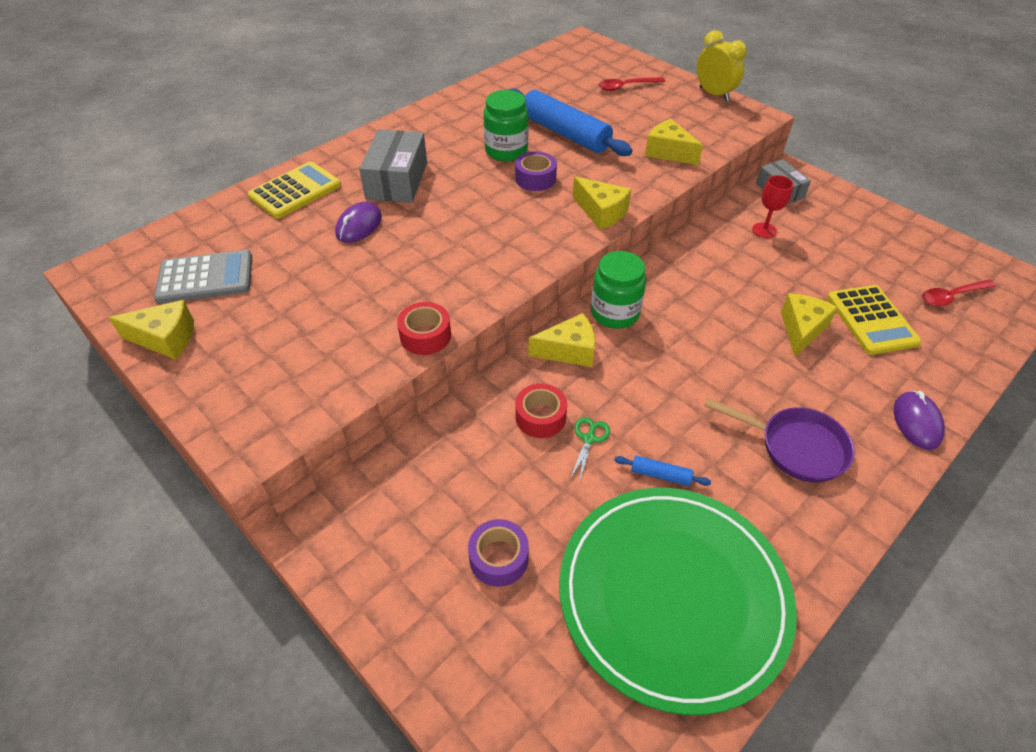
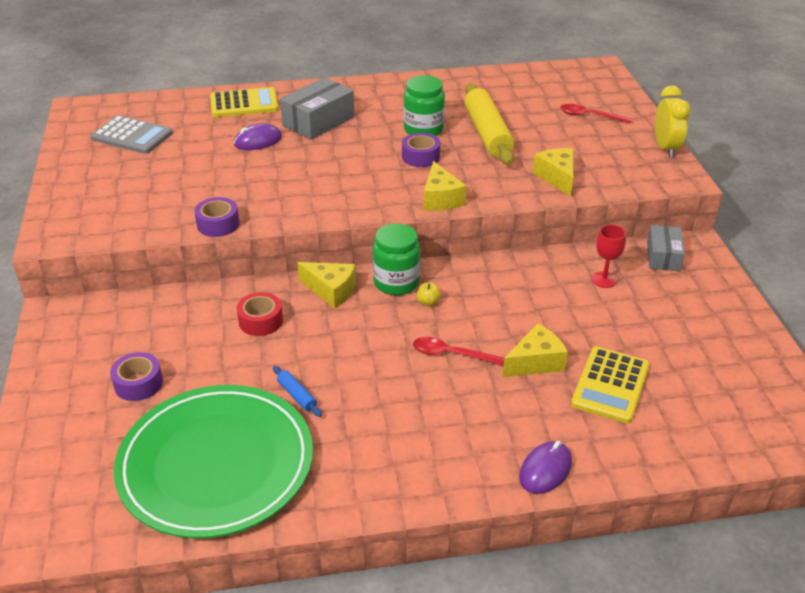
camera: 35 degrees right, 10 degrees down
(166, 338) = (74, 161): yellow cheese -> none
(425, 336) = (218, 224): red tape -> purple tape
(565, 133) = (487, 133): blue rolling pin -> yellow rolling pin
(589, 438) = (276, 349): green scissors -> none
(661, 318) = (428, 302): none -> yellow apple
(795, 447) = (419, 432): purple pan -> none
(951, 296) = (718, 405): red spoon -> red spoon (450, 354)

